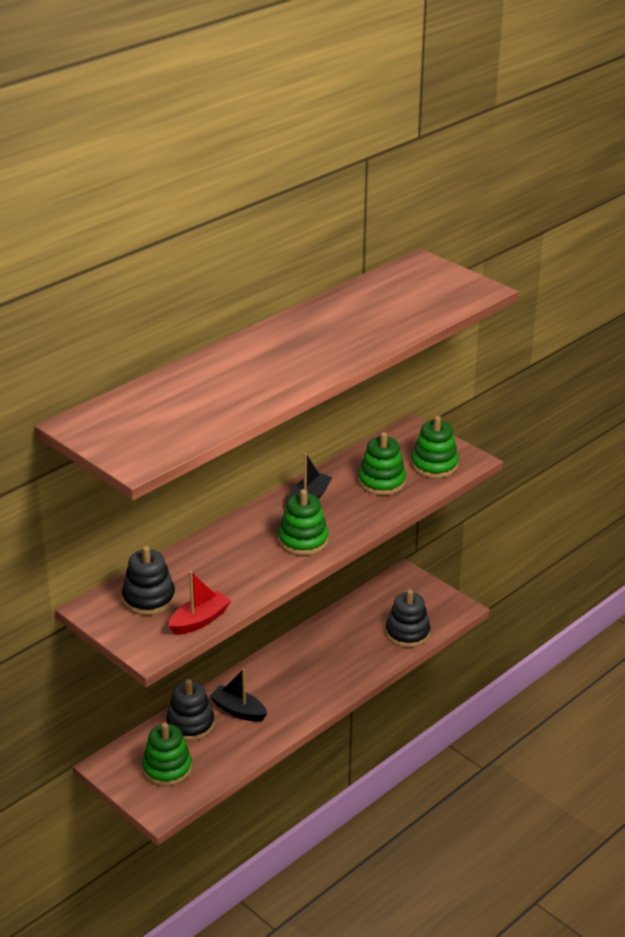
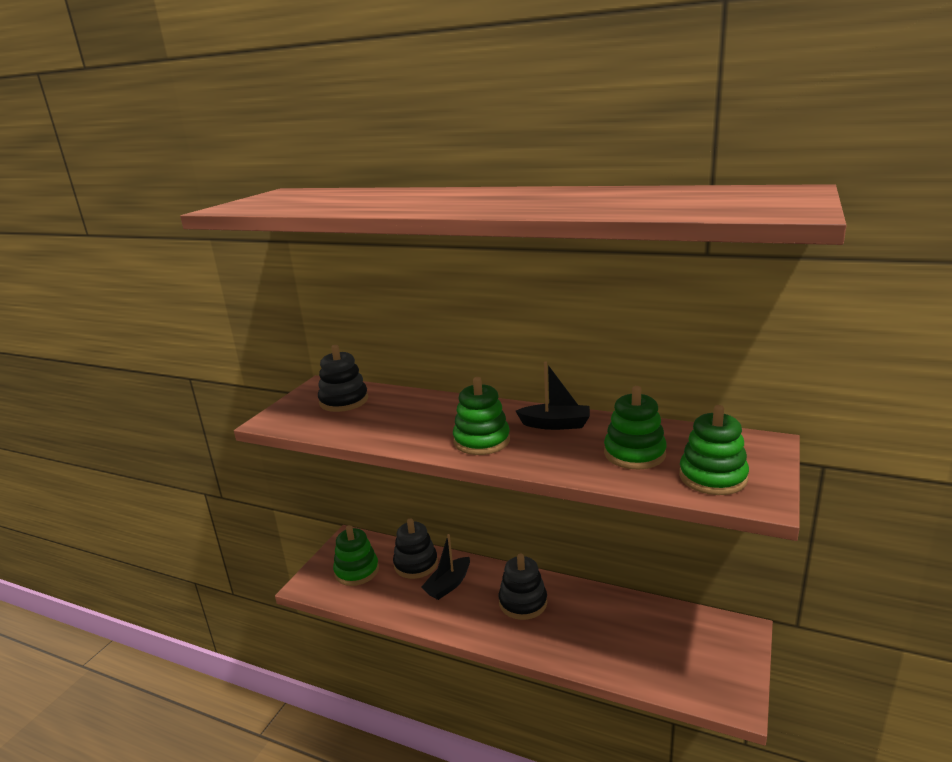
camera: 70 degrees right, 10 degrees down
(199, 620) = (322, 429): red boat -> none
(238, 710) = (448, 585): black boat -> black boat turned 150 degrees counterclockwise
(407, 633) = (649, 668): black stacking toy -> black stacking toy (523, 602)

